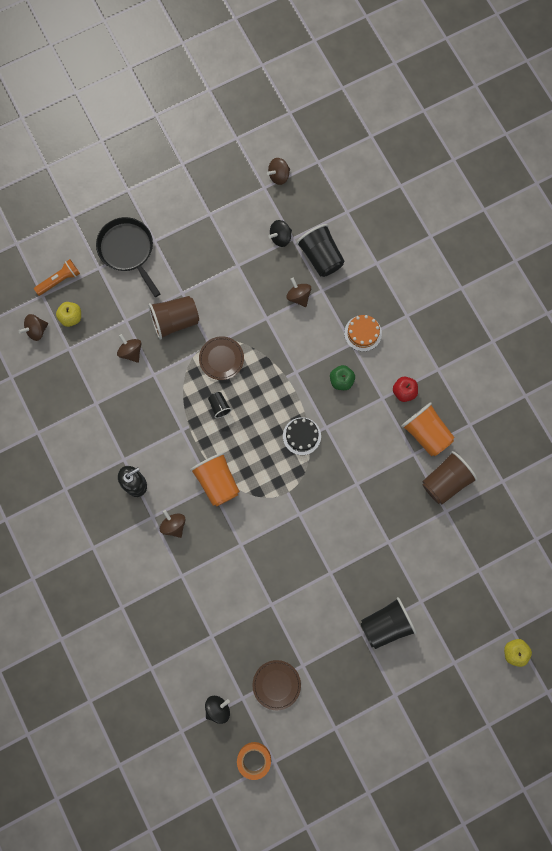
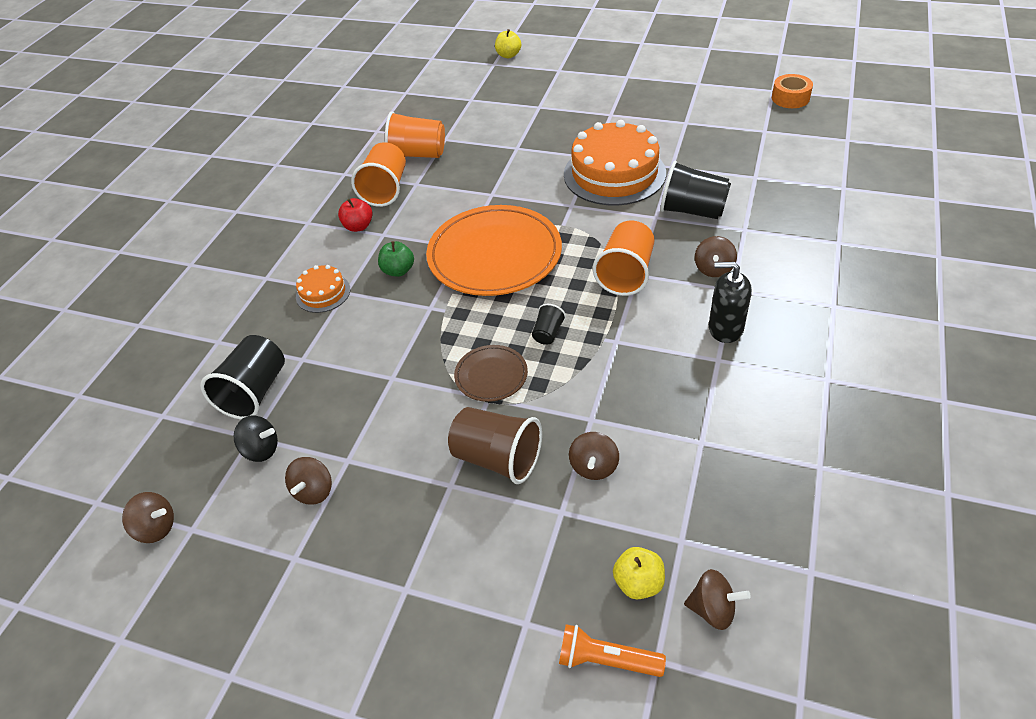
camera: 130 degrees left, 30 degrees down
(128, 250) = (456, 610): black pan -> none
(218, 708) = (795, 136): black spinning top -> none
(276, 684) = (723, 123): brown plate -> none
(298, 296) = (331, 372): brown spinning top -> brown spinning top (314, 491)
(300, 567) = (614, 174): none -> orange cake
(301, 436) = (494, 255): black cake -> orange plate
(386, 624) = (584, 109): black cup -> black cup (692, 210)
(445, 481) = (417, 154): brown cup -> orange cup

